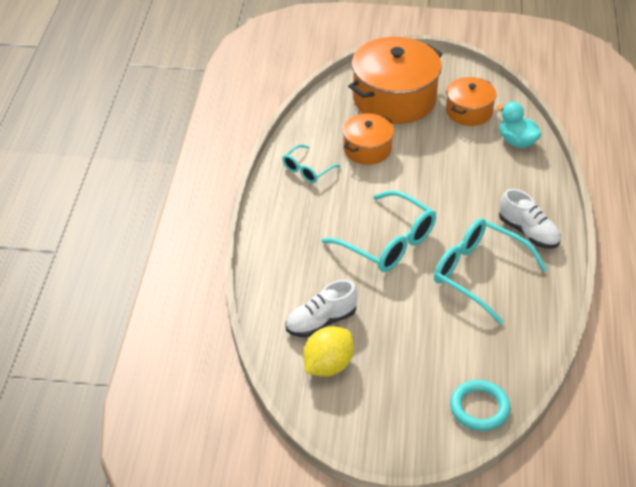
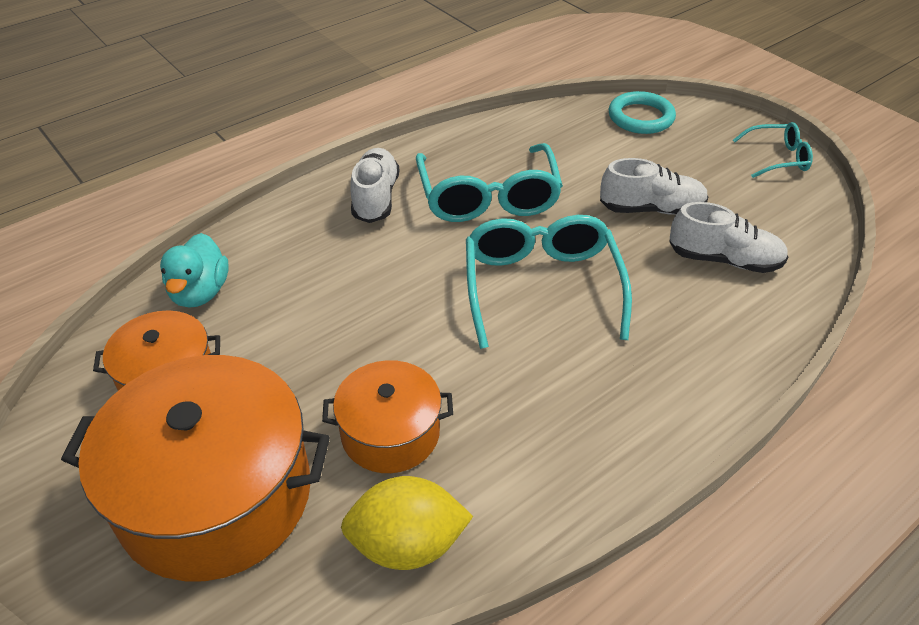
camera: 135 degrees left, 0 degrees up
(307, 170) = (523, 468): turquoise glasses -> turquoise glasses (778, 158)
(328, 366) = (757, 219): yellow lemon -> yellow lemon (407, 544)
(390, 329) = (651, 209): none -> white shoe

